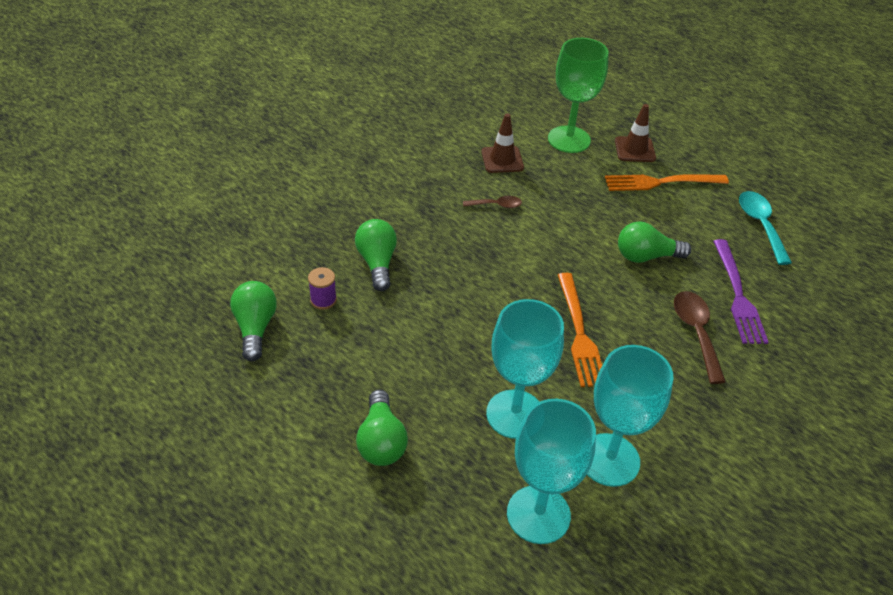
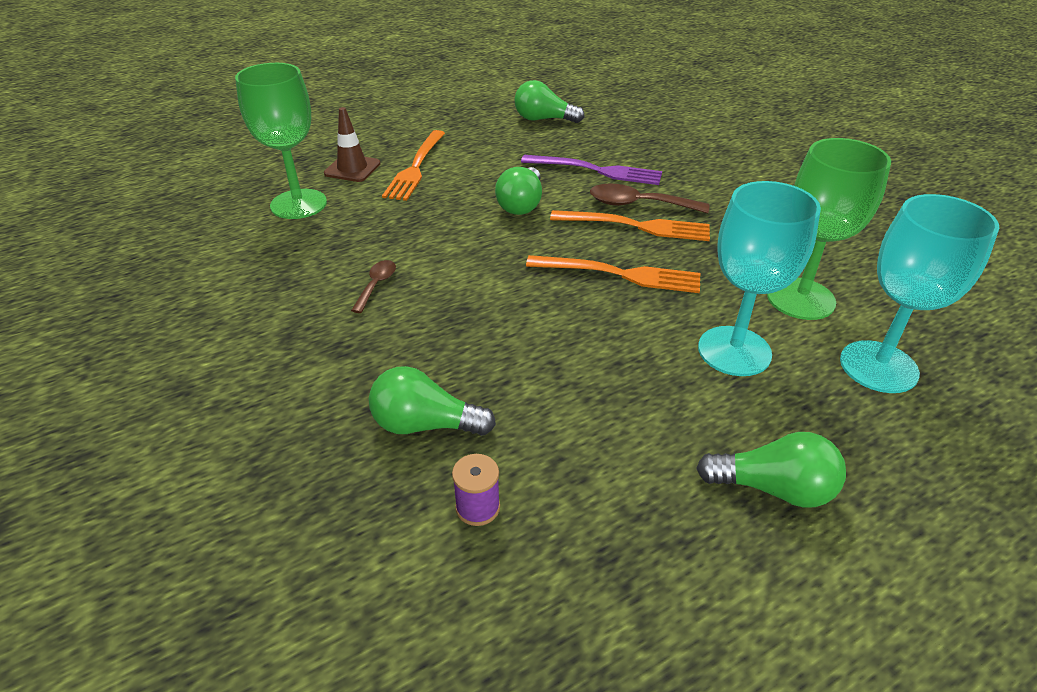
camera: 70 degrees left, 5 degrees down
(255, 328) = (508, 623): green light bulb -> green light bulb (543, 119)
(502, 160) = (293, 261): brown traffic cone -> none
(609, 460) = (800, 299): turquoise goblet -> green goblet
(658, 335) = (637, 226): none -> orange fork
(760, 225) = (509, 135): turquoise spoon -> none

